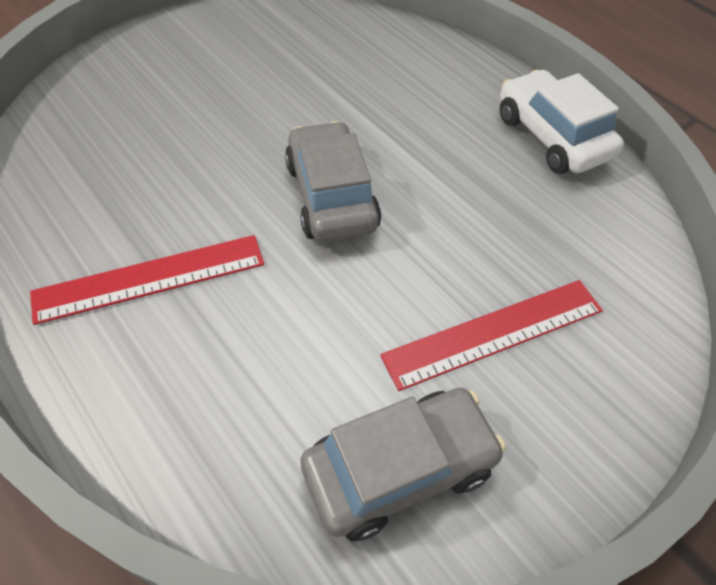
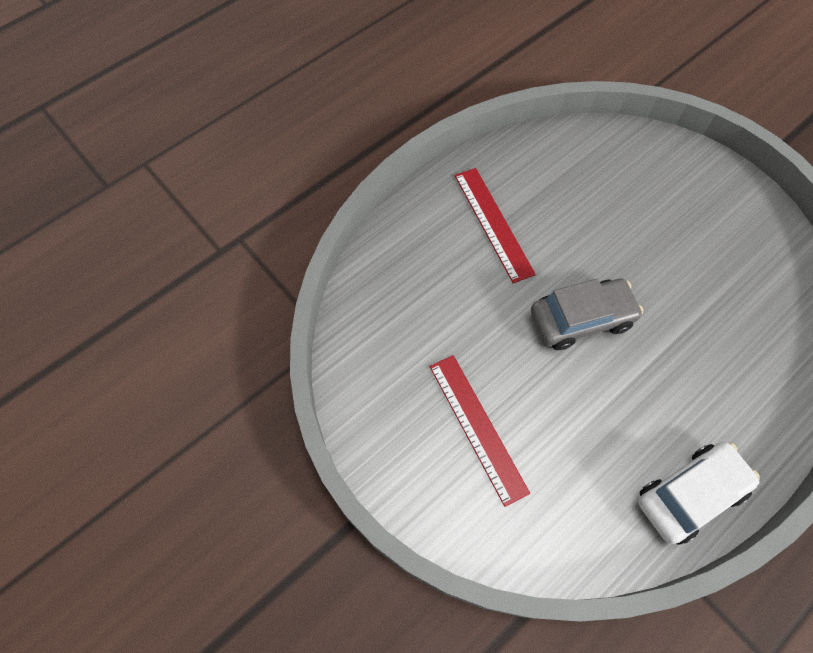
camera: 90 degrees right, 10 degrees up
(399, 469) = (381, 367): grey car -> none

